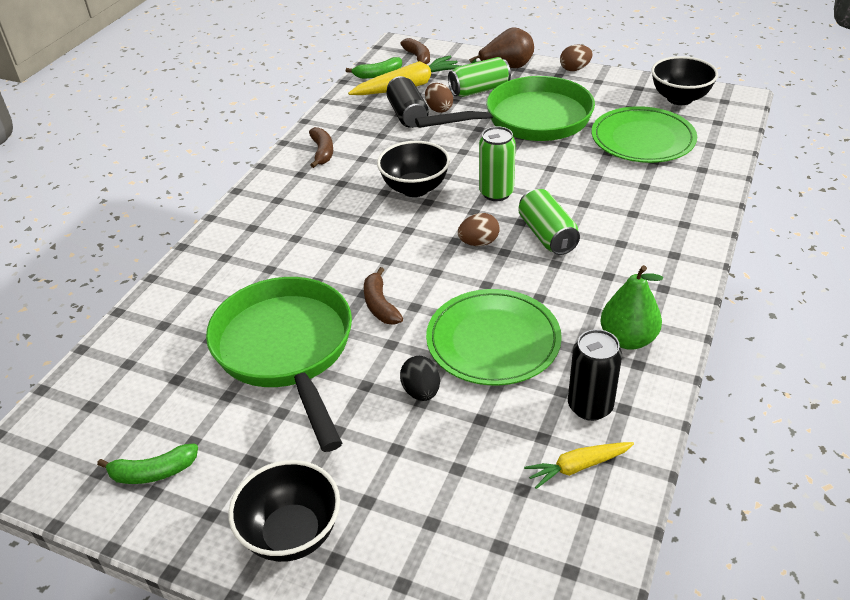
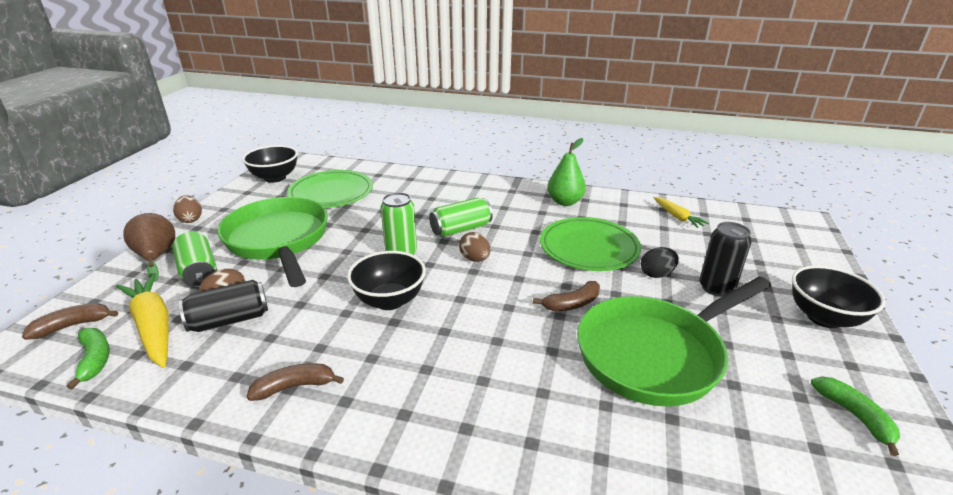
camera: 100 degrees left, 10 degrees down
(590, 406) = (629, 213): black can -> black can (716, 288)

